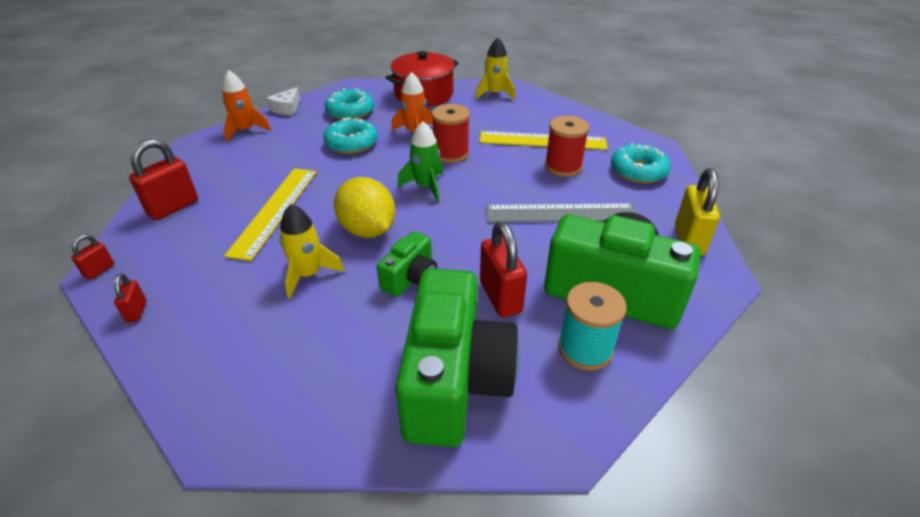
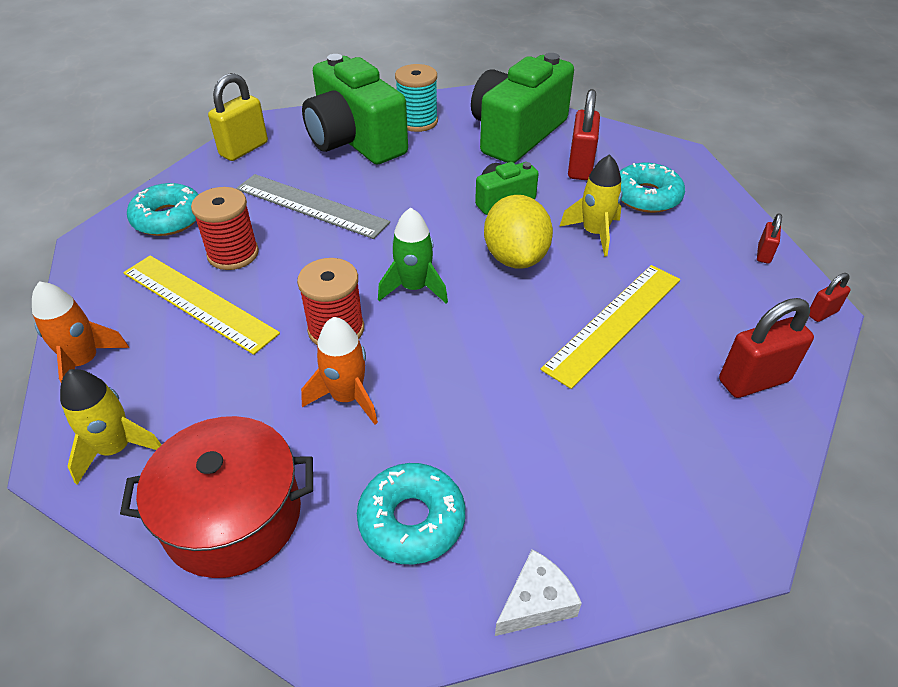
camera: 150 degrees left, 5 degrees up
(246, 130) = (638, 546): orange rocket -> orange rocket (84, 362)
(351, 143) = (459, 415): turquoise donut -> turquoise donut (646, 196)
(500, 297) = (442, 164): red padlock -> red padlock (580, 167)

